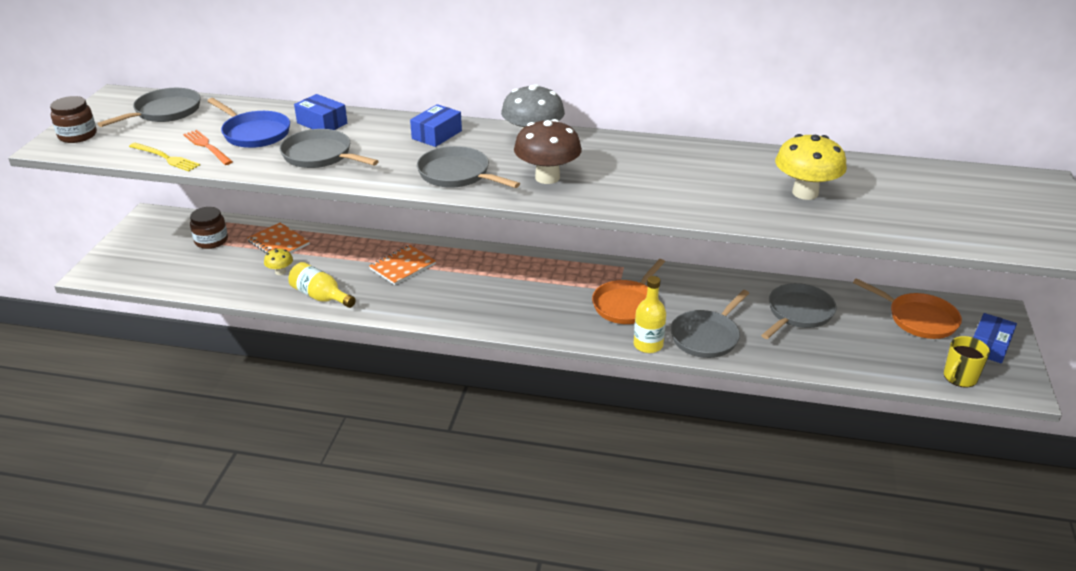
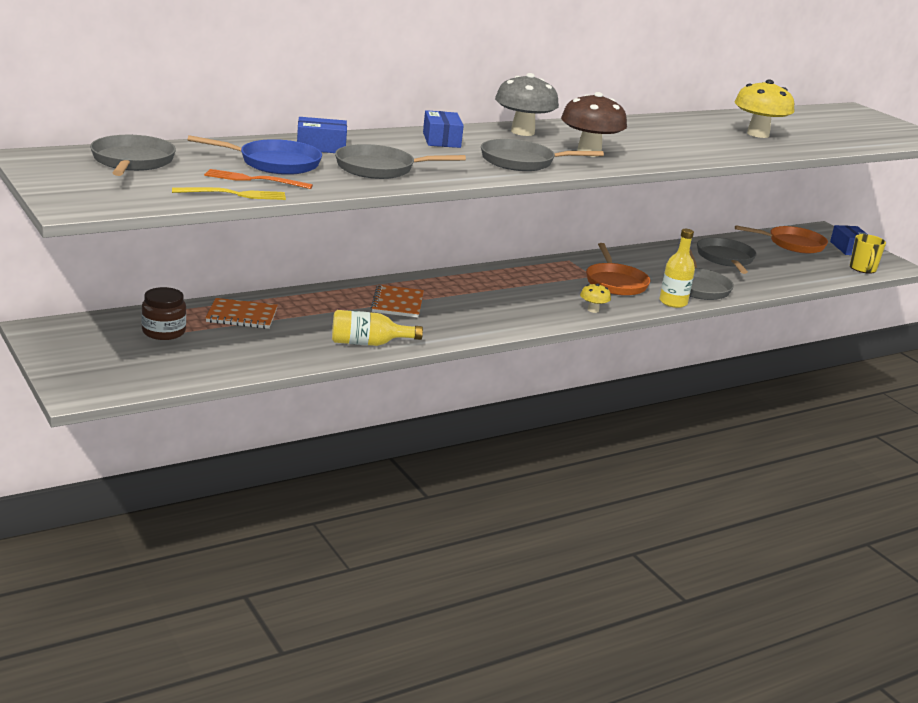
camera: 45 degrees left, 10 degrees down
(77, 135) = (81, 194): brown jar -> none
(280, 272) = (291, 336): yellow mushroom -> yellow mushroom (593, 310)

